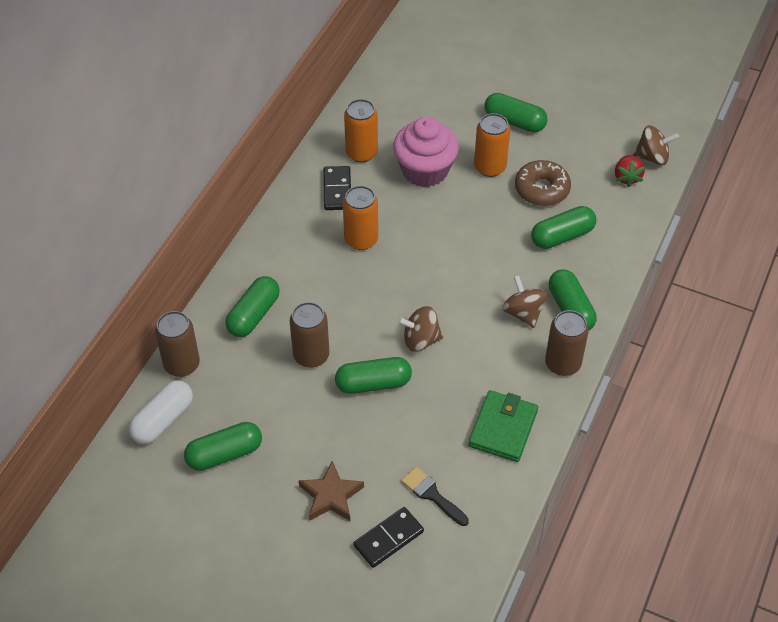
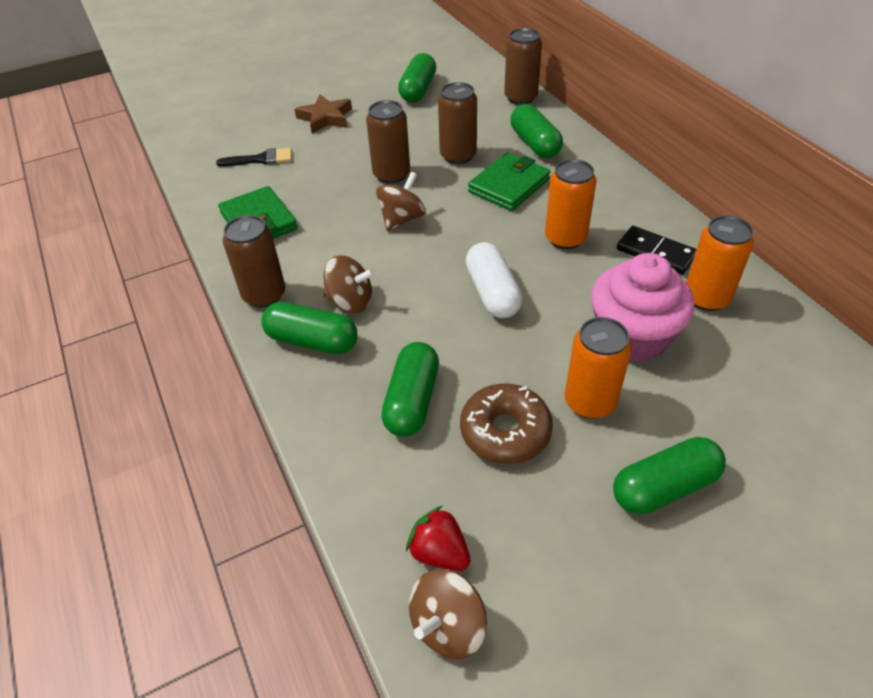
camera: 130 degrees right, 5 degrees down
(163, 420) = (478, 76): white capsule -> white capsule (492, 293)
(325, 301) = (509, 185): none -> green wallet
(373, 383) = (391, 174): green capsule -> brown can
(388, 538) = (260, 127): black domino -> none

